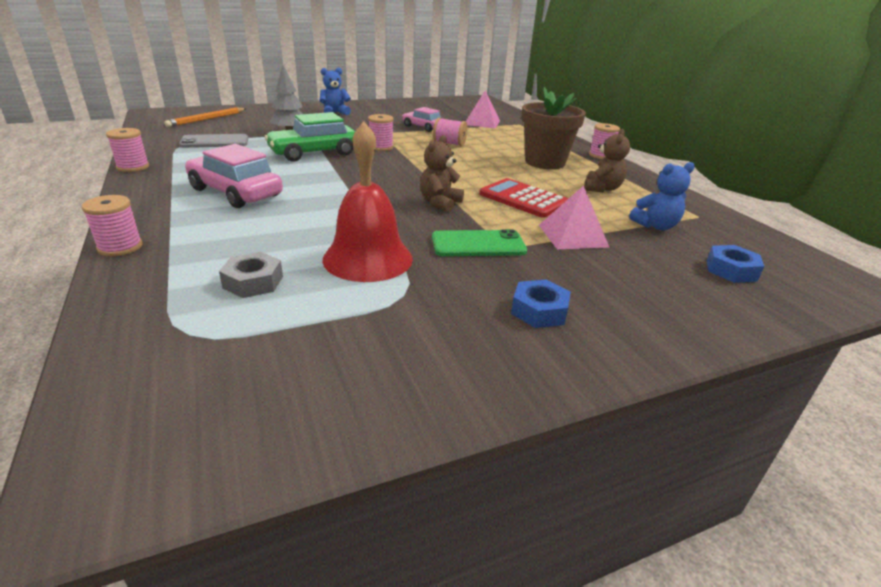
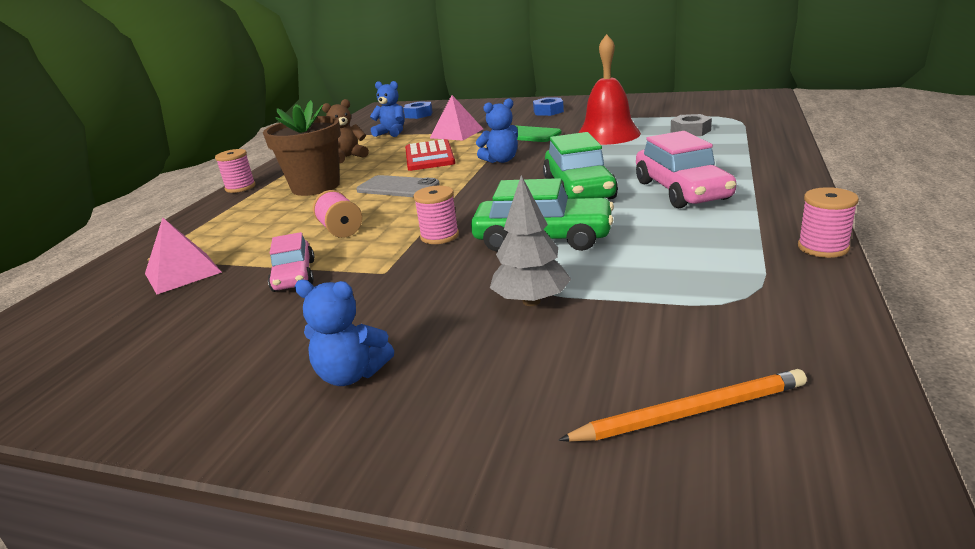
camera: 135 degrees left, 5 degrees down
(120, 247) = (790, 156): pink spool -> none
(215, 142) = (687, 294): grey phone -> grey phone (398, 187)
(325, 184) = (579, 189): none -> green car
(440, 203) = (501, 160): brown teddy bear -> blue teddy bear

